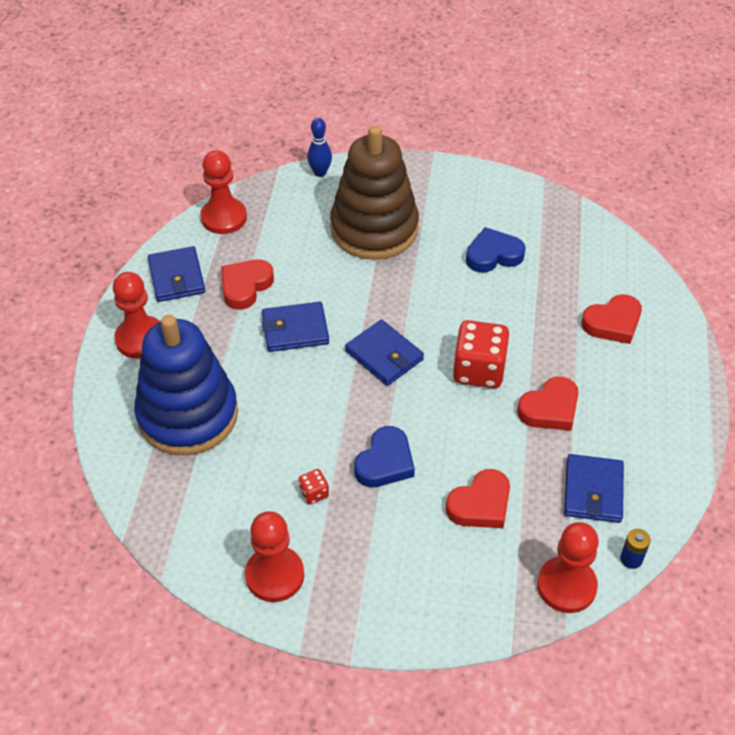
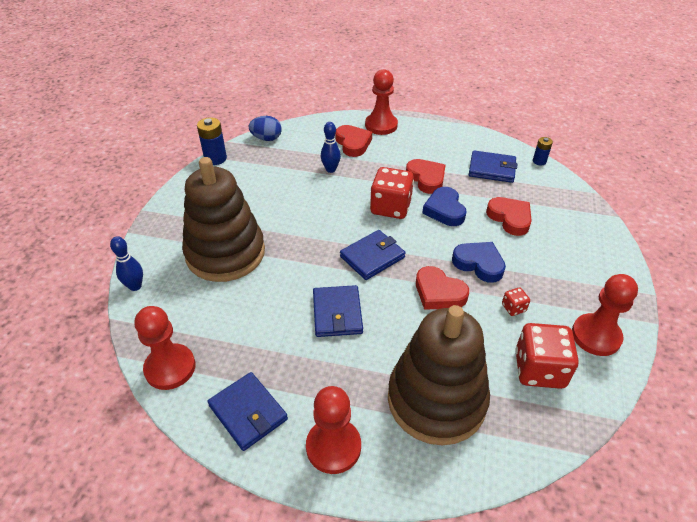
camera: 85 degrees left, 5 degrees down
(177, 277) = (248, 412): blue wallet -> blue wallet turned 60 degrees clockwise
(188, 415) = (436, 400): blue stacking toy -> brown stacking toy
(225, 509) = (539, 369): none -> red dice
(245, 286) = (275, 350): red heart -> red heart (439, 293)
(493, 255) = (276, 189): blue heart -> blue heart (444, 210)
(541, 191) = (215, 158): none -> blue battery
(545, 304) = (330, 169): none -> blue bowling pin
(566, 586) = (564, 188): red pawn -> red pawn (381, 125)
(598, 232) = (266, 138): none -> blue egg

